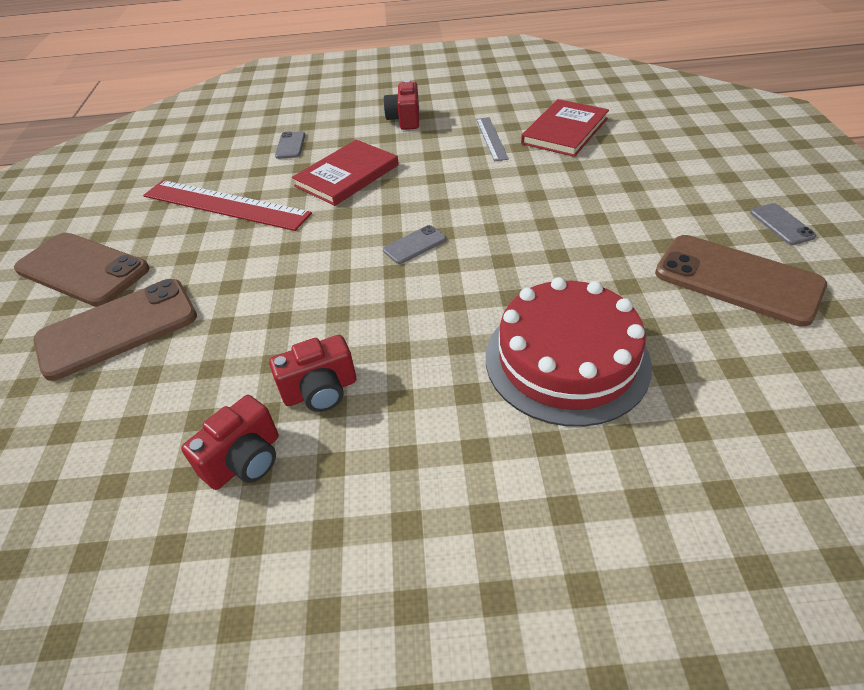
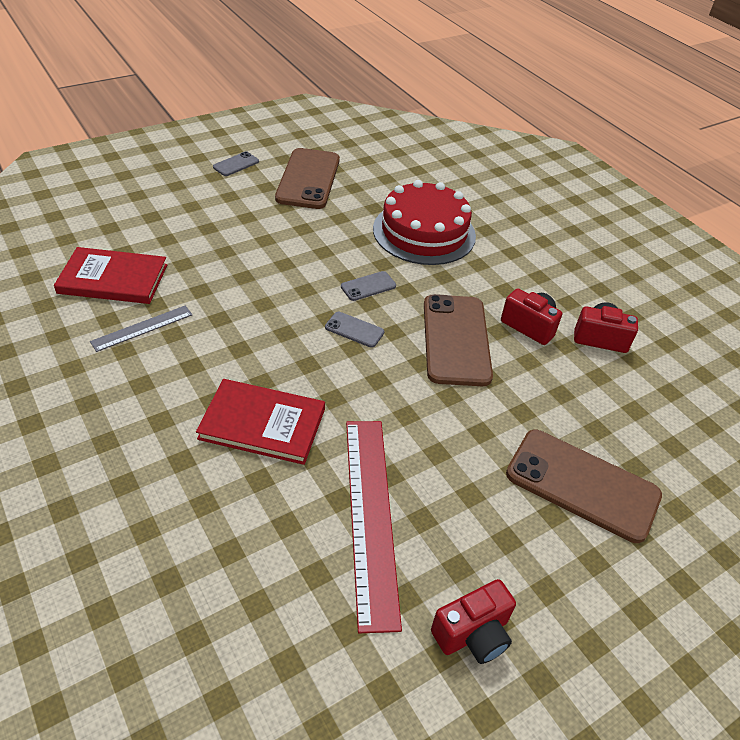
camera: 125 degrees left, 0 degrees up
(83, 269) = (550, 586): brown phone -> brown phone (455, 340)
(290, 145) = (209, 520): grey phone -> grey phone (368, 286)
(405, 119) = (107, 419): red camera -> red camera (473, 634)

